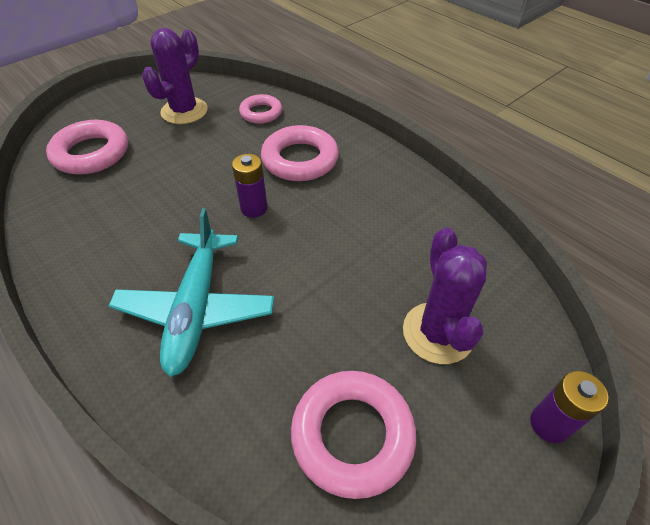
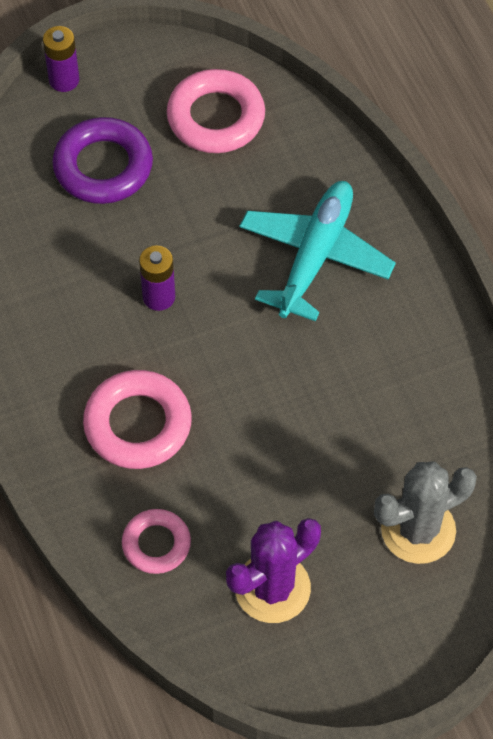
camera: 160 degrees left, 10 degrees up
(91, 153) = (418, 530): pink ring -> grey cactus
(254, 208) = (223, 361): purple battery -> purple battery (159, 297)
(438, 333) = (103, 167): purple cactus -> purple ring

